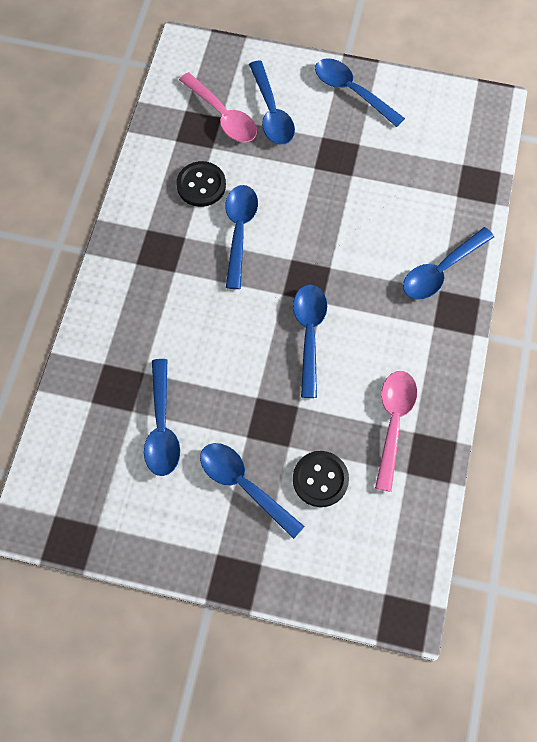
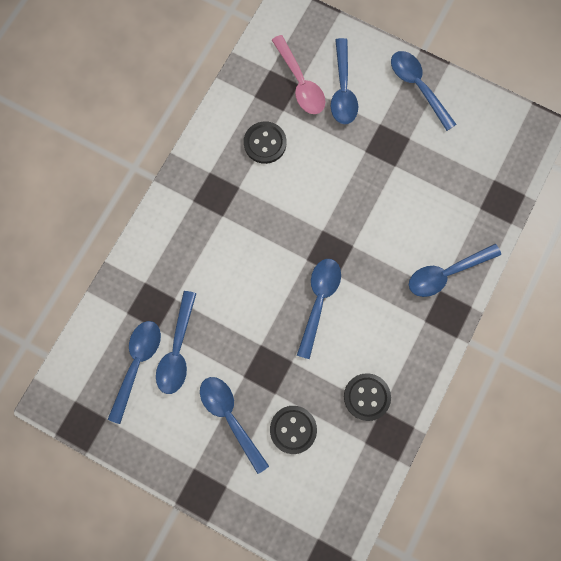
camera: 15 degrees right, 10 degrees up
(239, 231) = (285, 193): blue spoon -> blue spoon (137, 363)
(393, 422) = (366, 397): pink spoon -> black button

